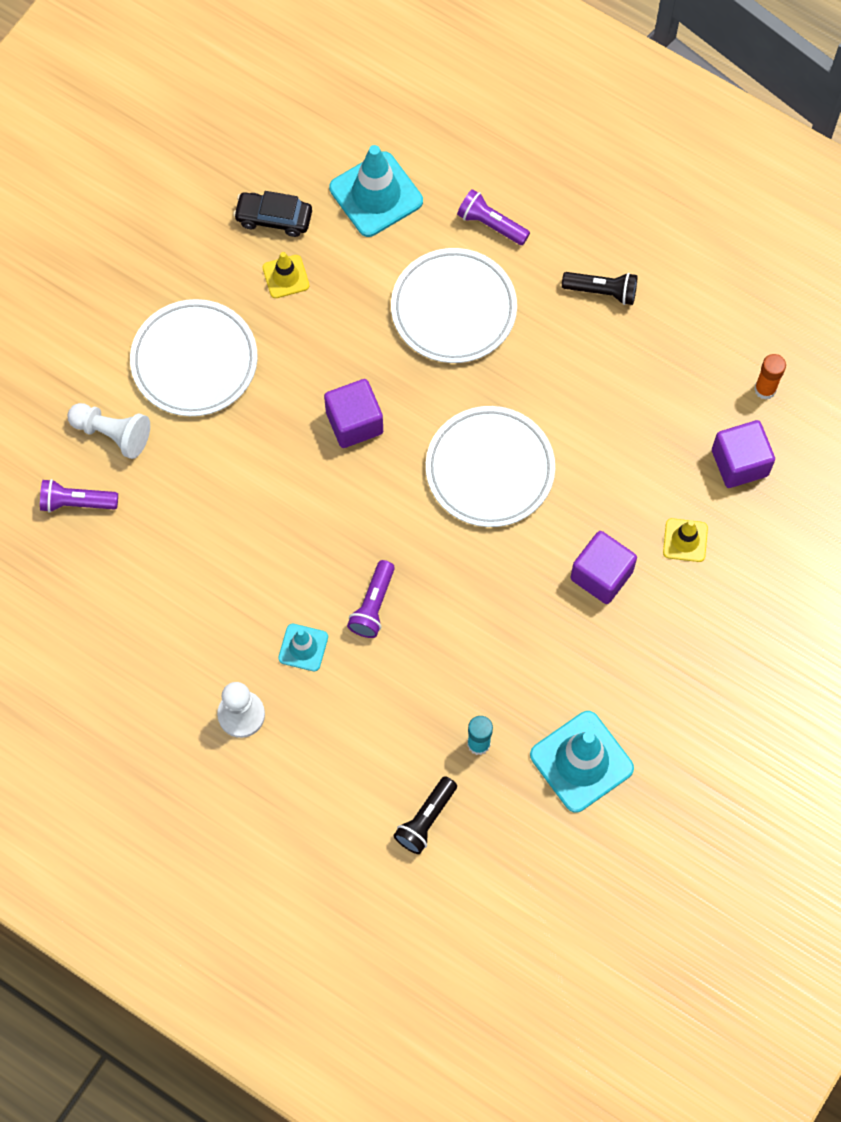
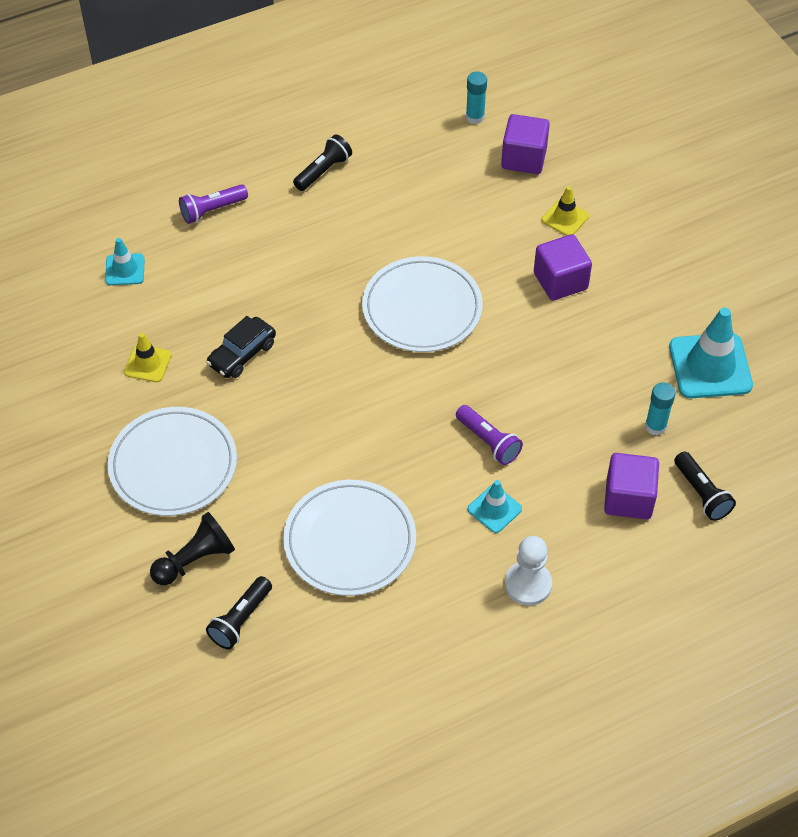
camera: 60 degrees left, 15 degrees down
(76, 502) = (241, 620): purple flashlight -> black flashlight
(112, 434) = (195, 560): white pawn -> black pawn
(274, 218) = (88, 347): black car -> black car (242, 354)
(354, 422) = (316, 378): purple cube -> purple cube (628, 498)
(376, 195) = (125, 270): turquoise traffic cone -> turquoise traffic cone, size x0.54
(453, 309) = (266, 267): white plate -> white plate (350, 541)
(765, 389) = (475, 117): orange glue stick -> turquoise glue stick

